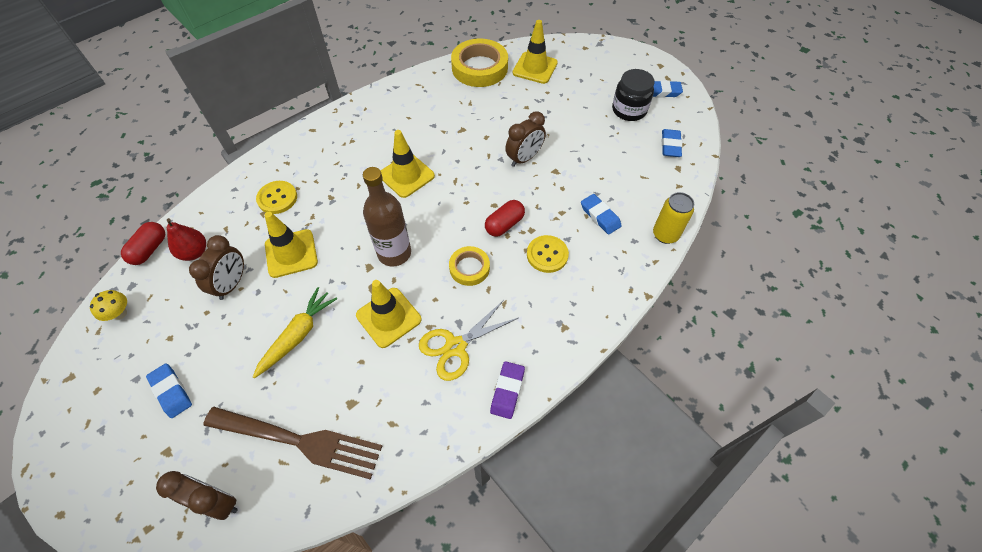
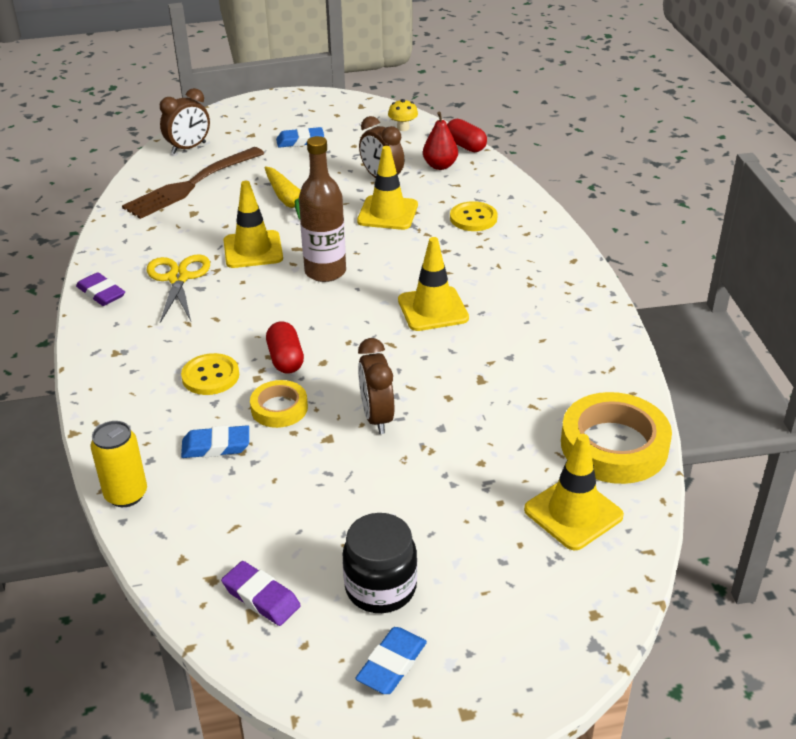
camera: 120 degrees right, 20 degrees down
(469, 268) = (254, 314): yellow tape -> yellow tape (279, 408)
(670, 145) = (261, 597): blue eraser -> purple eraser

